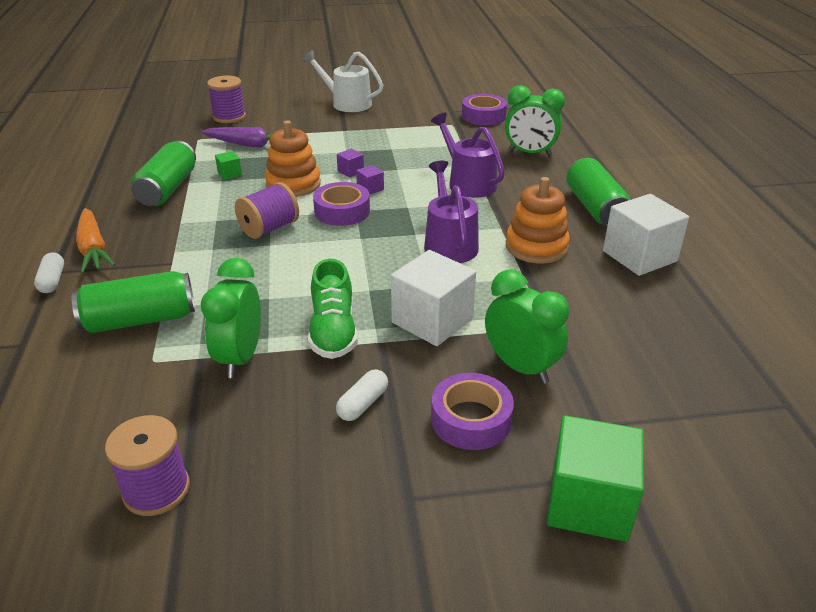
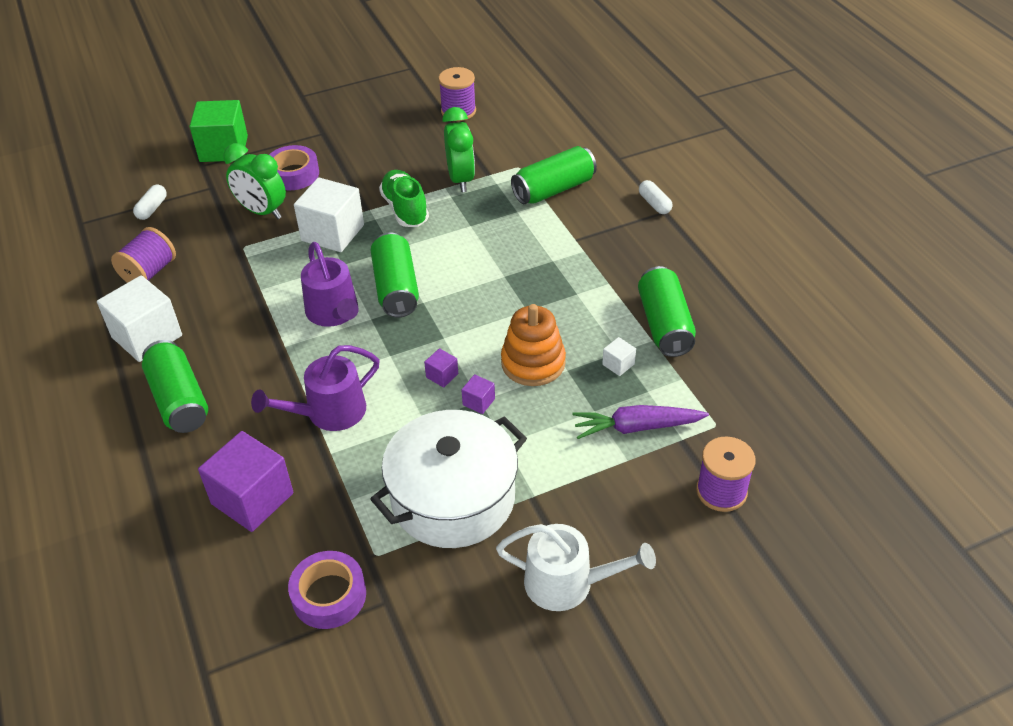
camera: 165 degrees right, 10 degrees up
(93, 249) = (656, 238): orange carrot -> none
(229, 174) = (618, 364): green cube -> white cube
(269, 228) = (517, 294): purple spool -> purple spool (149, 272)
(342, 211) = (457, 333): purple tape -> none
(363, 404) = (364, 169): white capsule -> white capsule (152, 208)
(381, 253) = (396, 288): none -> green can
(394, 136) = (453, 498): none -> white pot
(468, 183) = (329, 412): purple watering can -> purple watering can turned 105 degrees clockwise
(530, 153) = (252, 498): green clock -> purple cube
(536, 247) = (248, 327): orange stacking toy -> none

